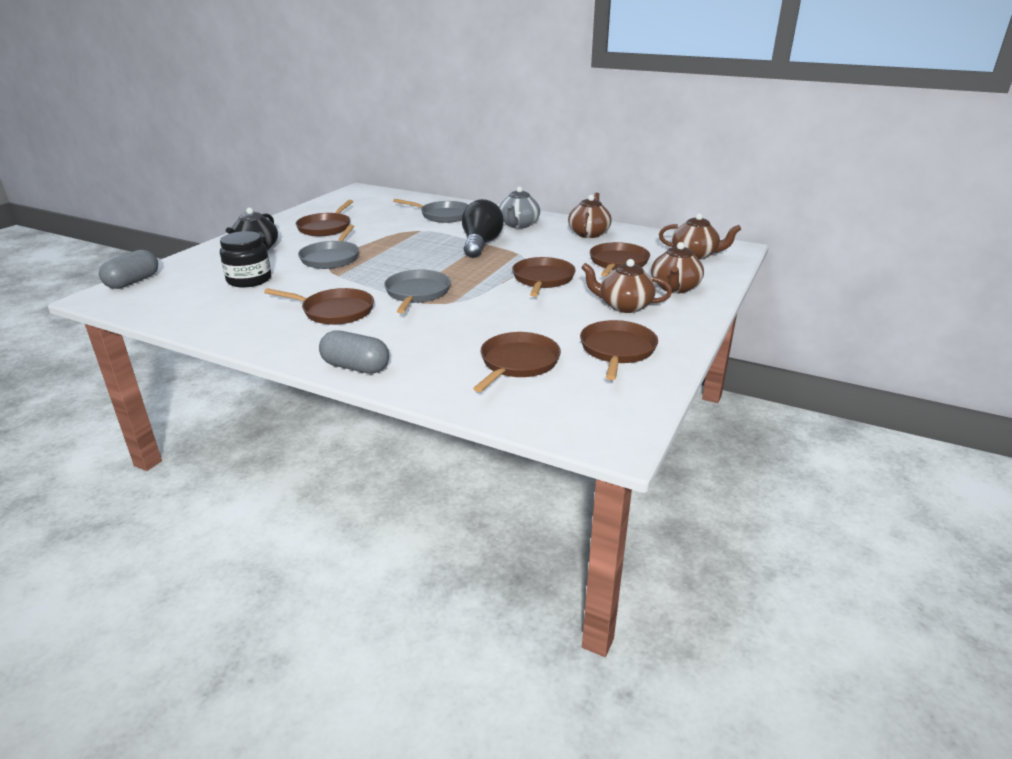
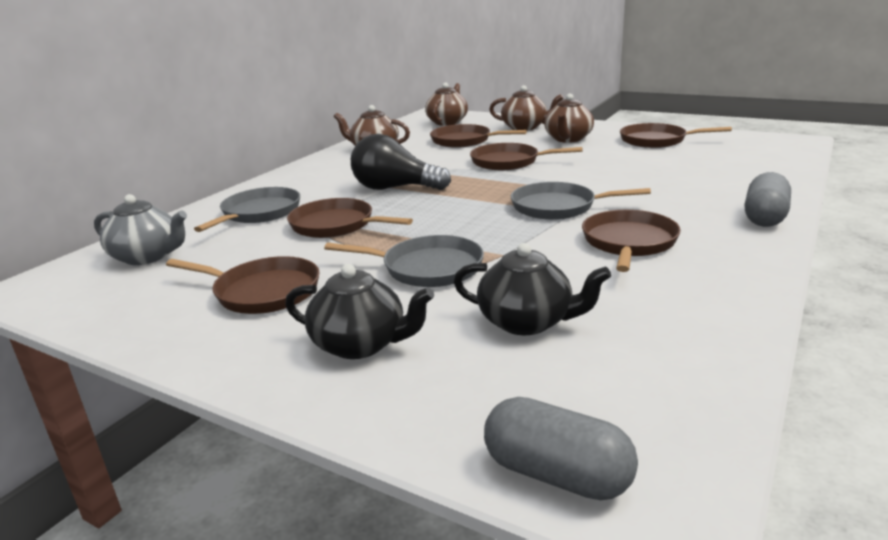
camera: 85 degrees left, 5 degrees down
(249, 280) = (527, 322): black jar -> black teapot
(517, 363) = (702, 164): brown pan -> brown pan (336, 225)
(518, 225) = (328, 175): grey teapot -> grey teapot (148, 257)

